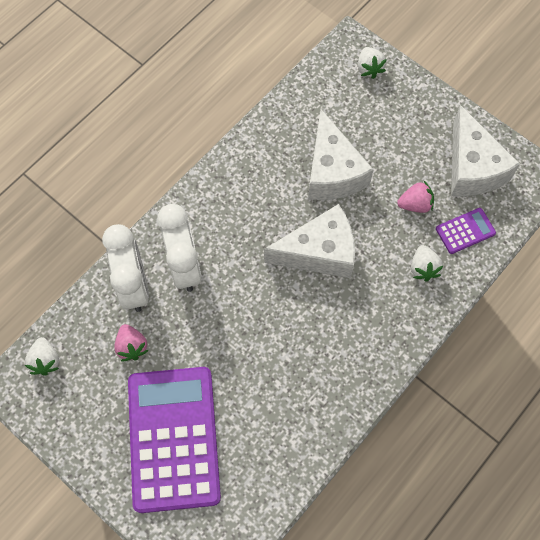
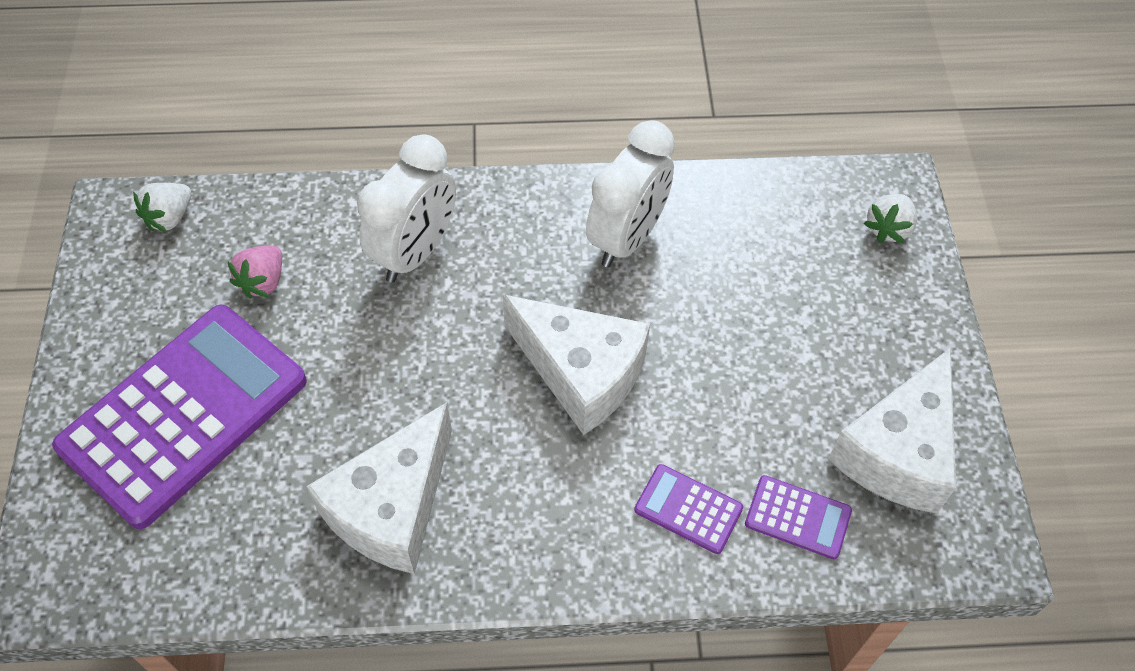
camera: 45 degrees right, 10 degrees down
(134, 286) = (341, 225): white clock -> white clock (627, 238)
(332, 172) = (704, 301): white cheese -> white cheese (392, 507)
(415, 204) = (766, 427): pink strawberry -> none
(423, 268) = (688, 509): white strawberry -> purple calculator

